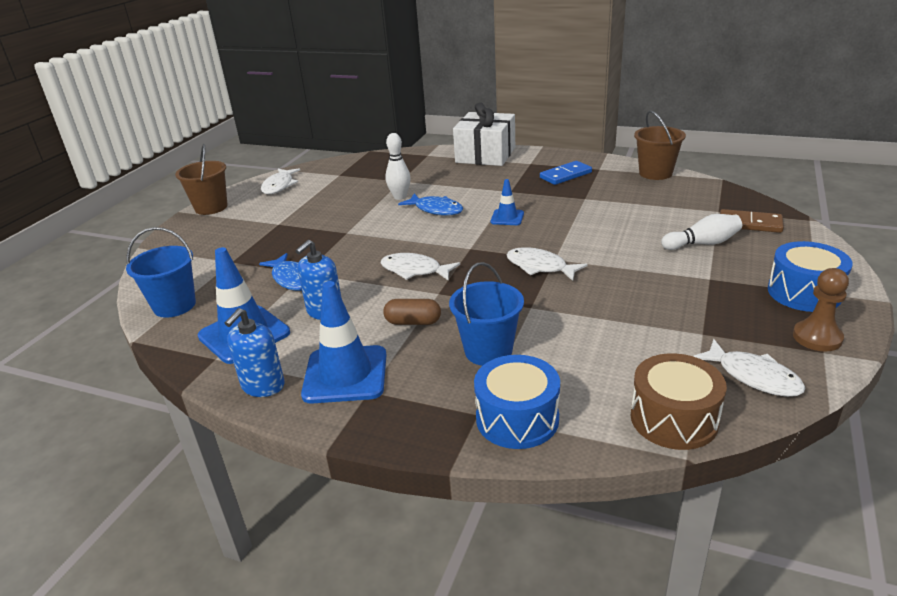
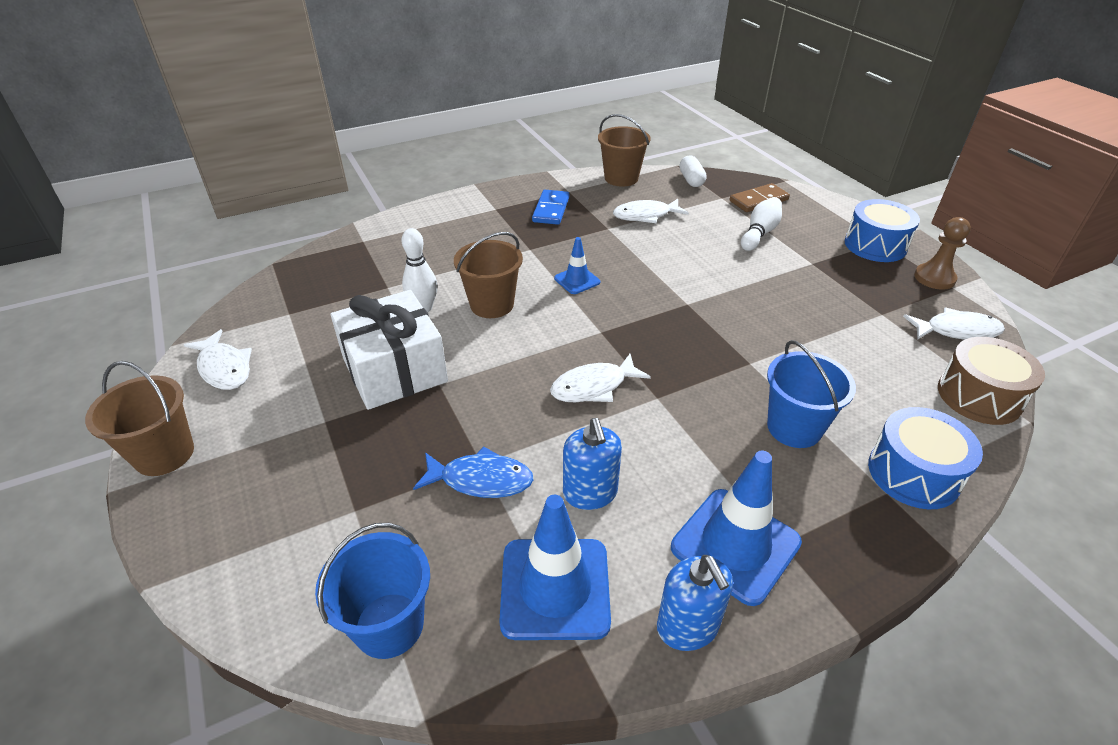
camera: 50 degrees left, 10 degrees up
(413, 322) = (690, 443): brown capsule -> none
(436, 209) = (492, 305): blue fish -> brown bucket
(485, 155) = (432, 216): white gift -> white gift (394, 370)
(540, 267) = (690, 318): white fish -> white fish (645, 216)
(714, 192) = (691, 180): none -> white capsule

